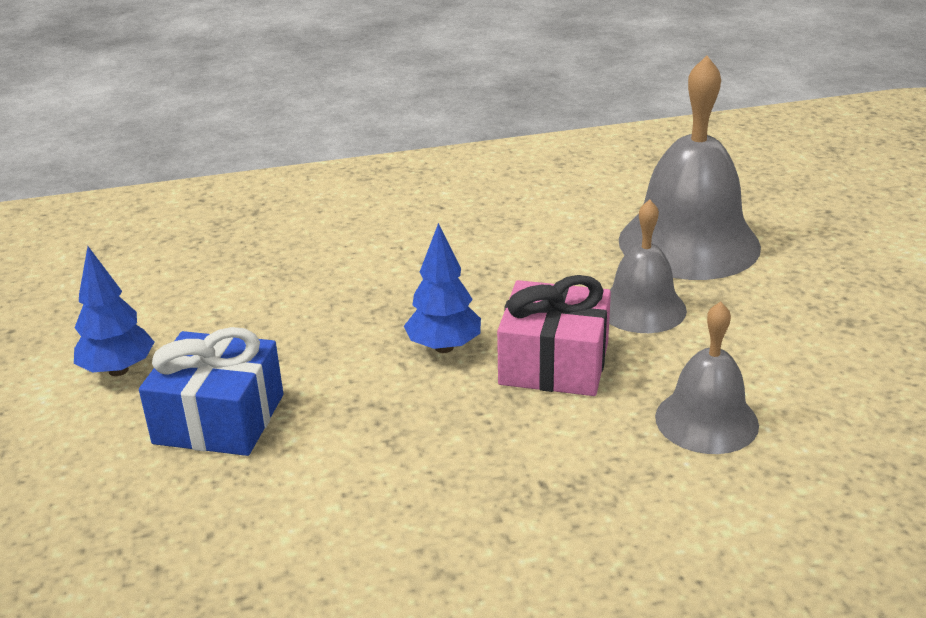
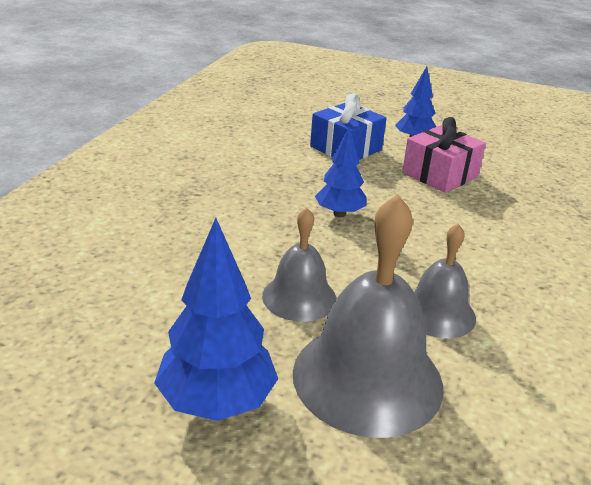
camera: 120 degrees right, 0 degrees up
(554, 363) = (281, 237): pink gift -> pink gift (440, 174)
(706, 420) = (167, 255): grey bell -> grey bell (437, 313)
(820, 290) = (217, 401): none -> blue tree

